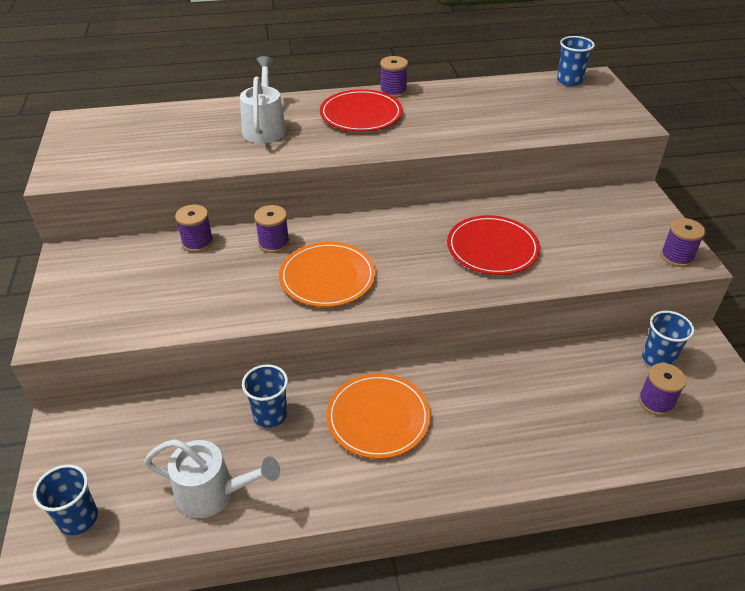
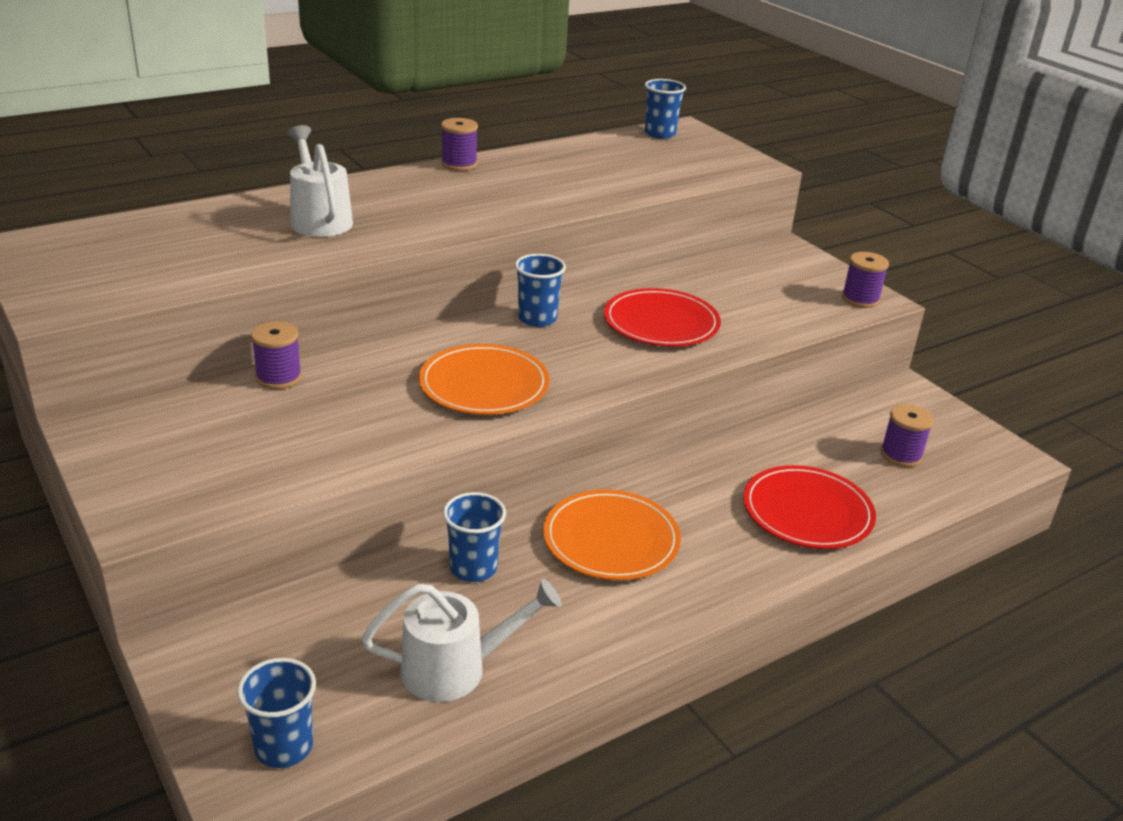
camera: 25 degrees left, 10 degrees down
(274, 243) = (386, 361): purple spool -> none
(361, 114) = (436, 191): red plate -> red plate (807, 511)
(657, 359) = (878, 415): blue cup -> blue cup (537, 319)

